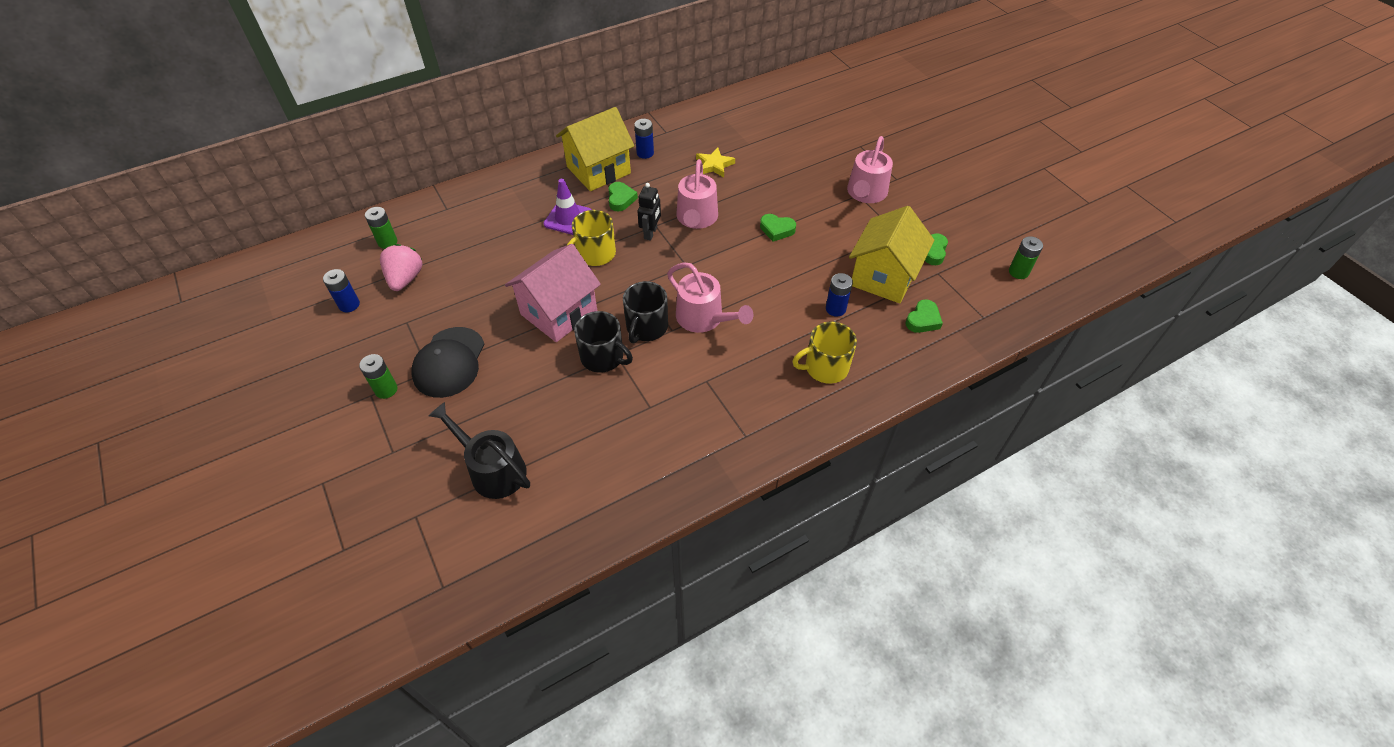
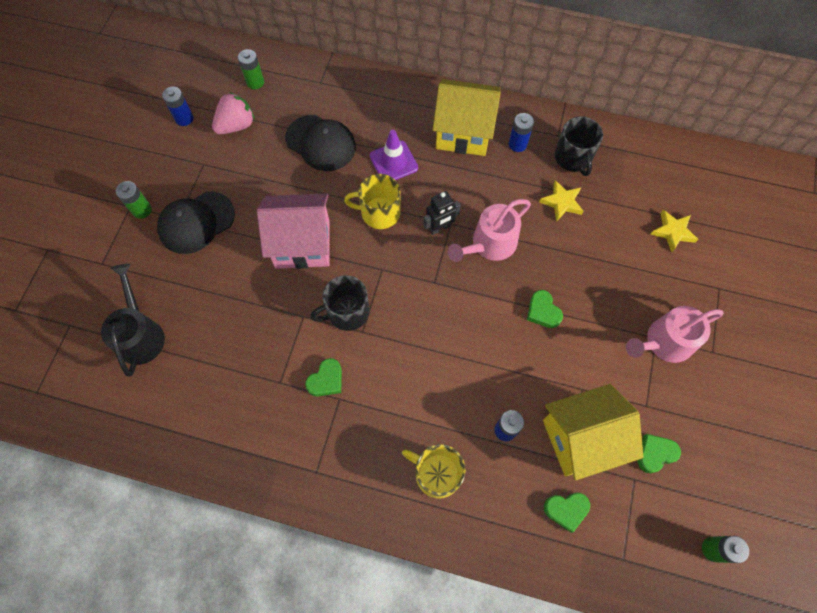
camera: 45 degrees right, 15 degrees up
(495, 244) = (321, 143): none -> black cap
(603, 357) = (292, 310): black mug -> black mug (573, 158)
(621, 199) = (451, 176): green heart -> green heart (326, 380)
(704, 318) = (395, 343): pink watering can -> none
(799, 136) = (673, 232): none -> yellow star

